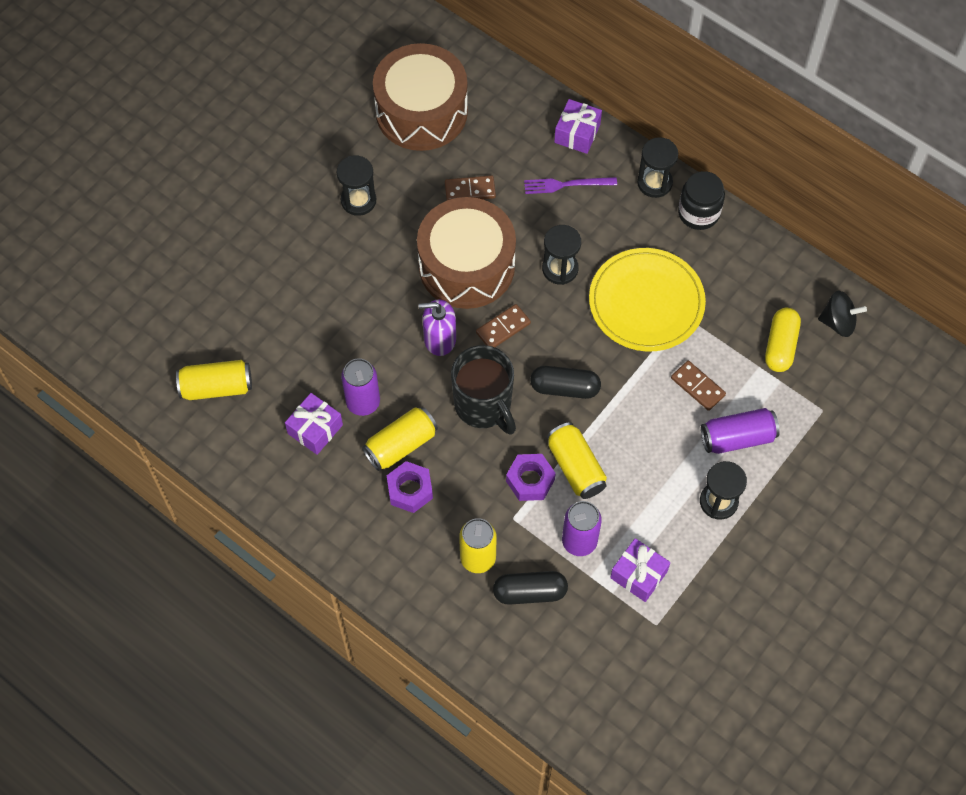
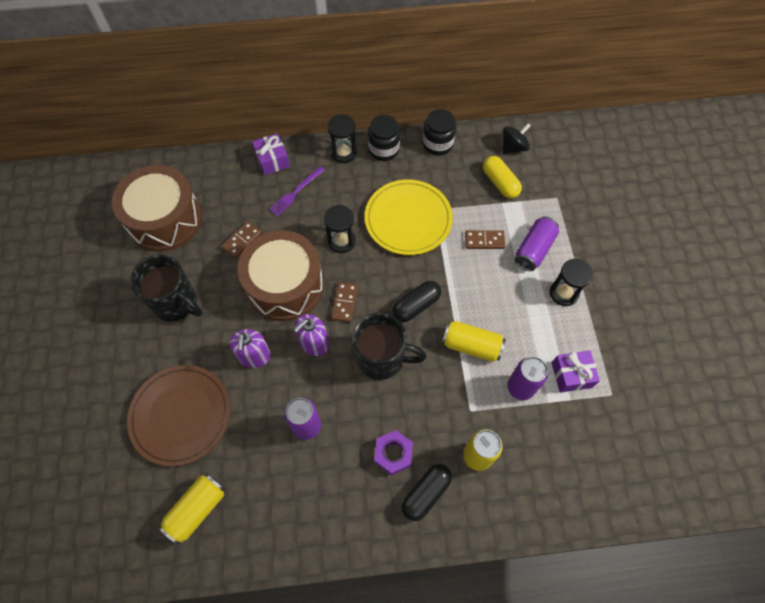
camera: 45 degrees left, 0 degrees up
(272, 301) = (181, 415): none -> brown plate
(315, 429) = (293, 473): purple gift -> none
(358, 200) = (176, 303): black hourglass -> black mug
(378, 305) = (254, 356): none -> purple soap dispenser
(401, 445) = (358, 430): yellow can -> none
(530, 480) = (455, 378): purple nut -> none
(530, 592) = (528, 446): black capsule -> black capsule (426, 493)
(761, 252) = (437, 144): none -> black jar

